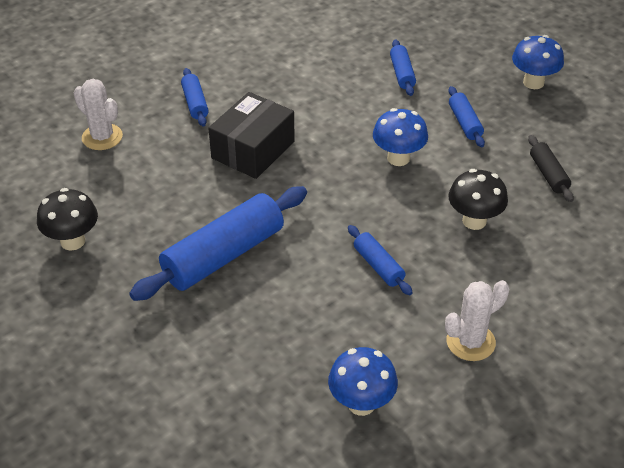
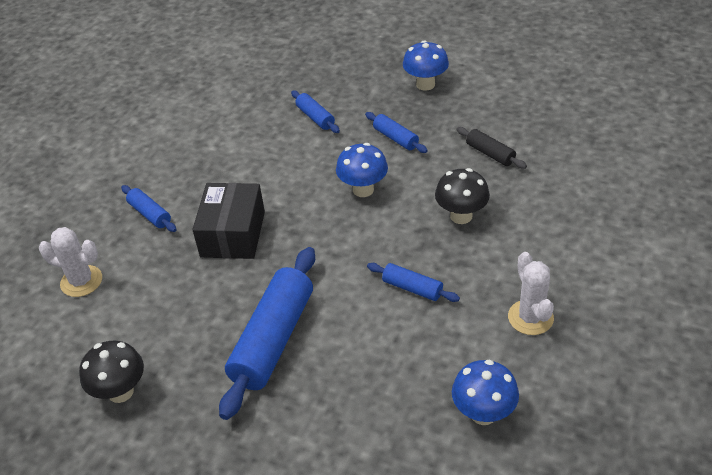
camera: 25 degrees left, 0 degrees up
(470, 342) = (530, 317): white cactus -> white cactus turned 45 degrees counterclockwise

